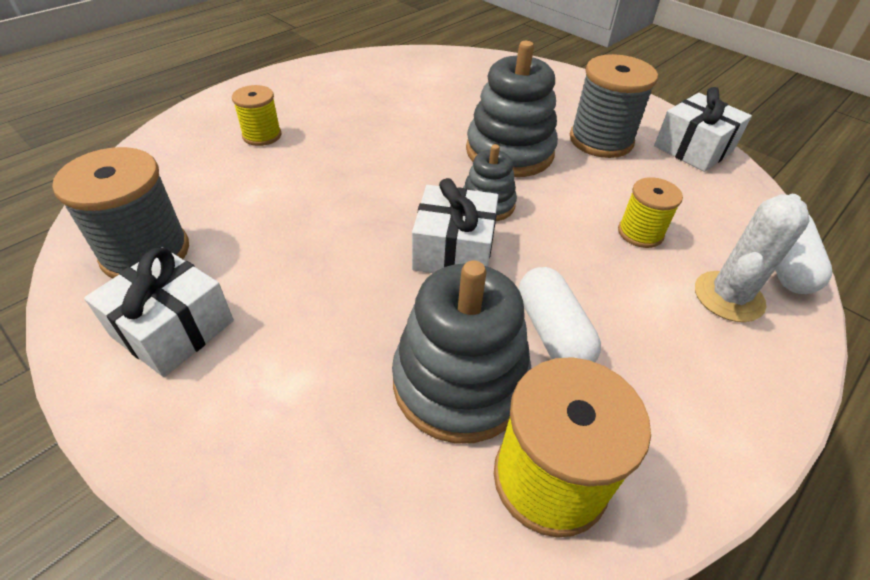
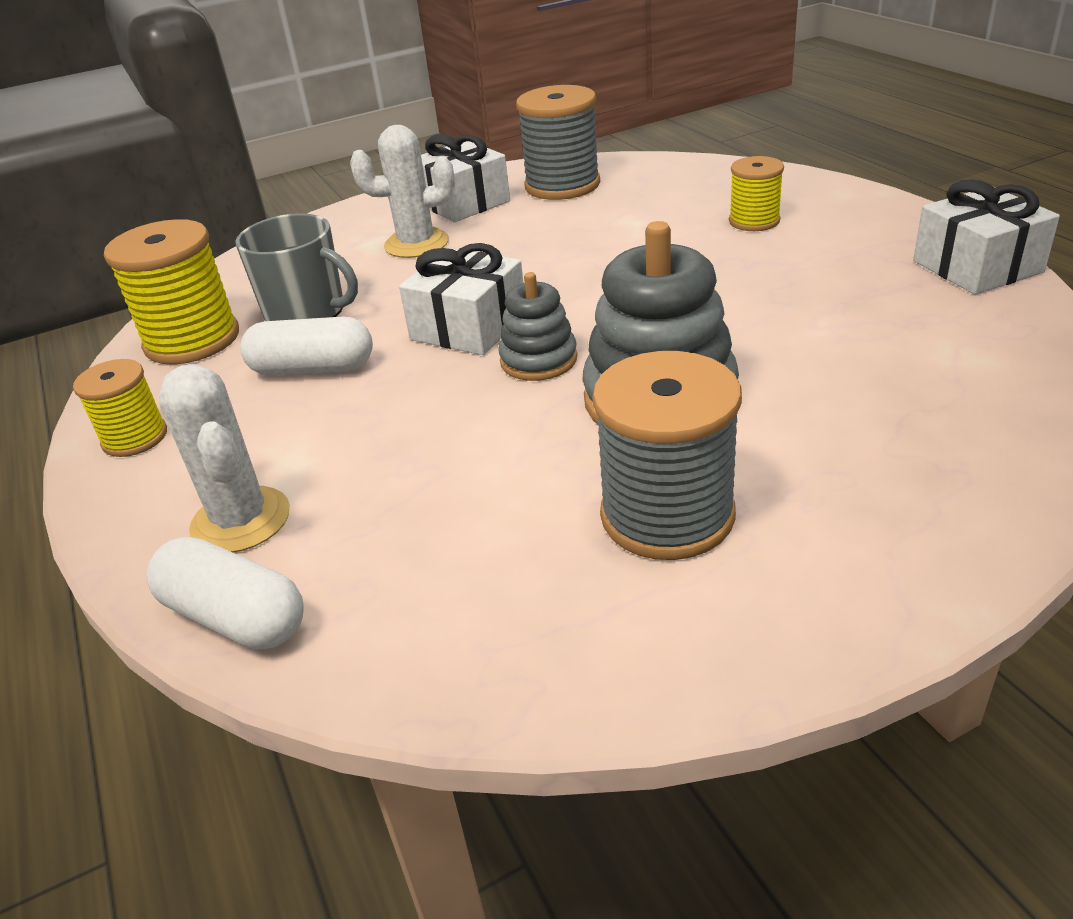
camera: 115 degrees right, 10 degrees down
(290, 339) = (416, 244): none -> white cactus
(460, 382) = (307, 312): grey stacking toy -> grey mug
(640, 233) = (403, 480): yellow spool -> yellow spool (135, 438)
(693, 148) = (594, 654): white gift -> white gift (977, 266)

